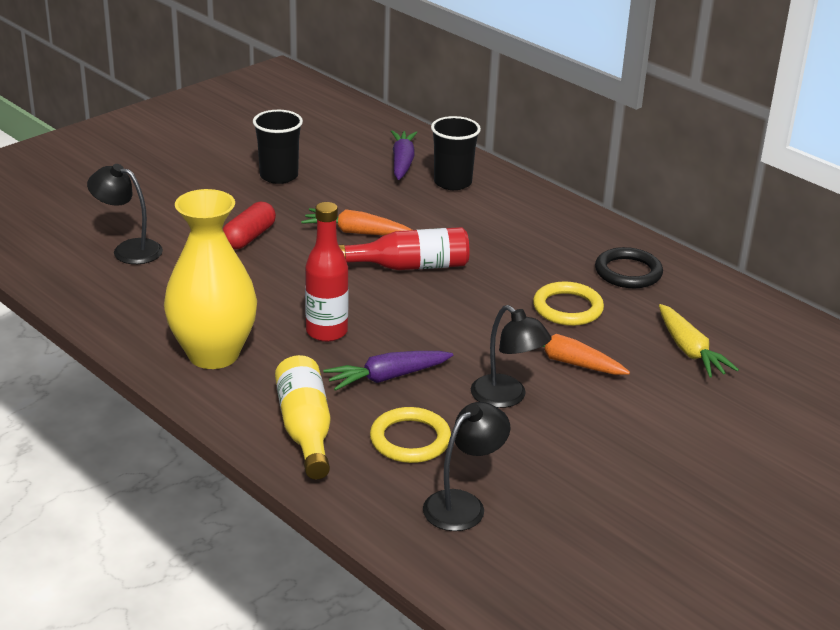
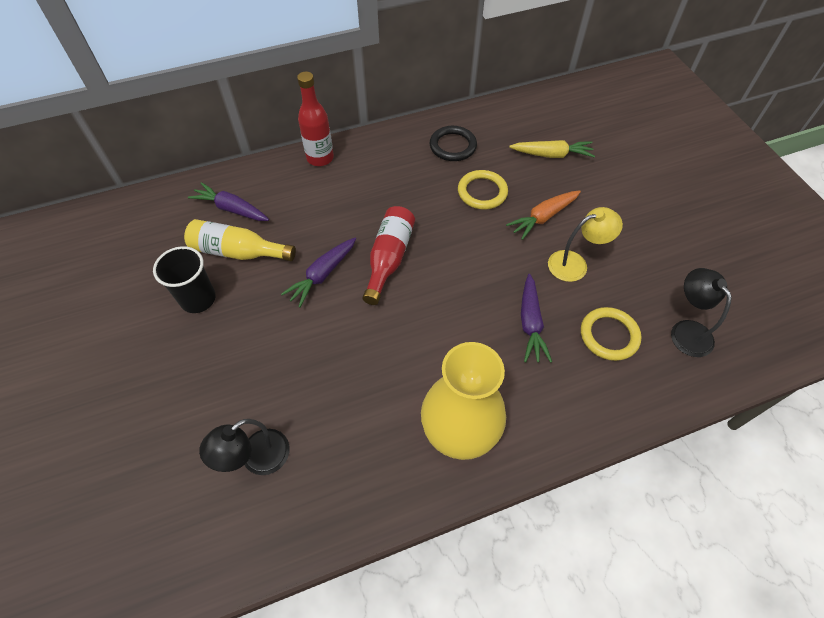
camera: 65 degrees left, 25 degrees up
(249, 237) = (288, 353): red capsule -> none
(305, 429) = (581, 398): yellow bottle -> yellow bottle (238, 252)
(326, 332) = (457, 342): red bottle -> red bottle (320, 158)
(357, 232) = (322, 275): orange carrot -> purple carrot
(452, 182) = (283, 190): black cup -> none
(506, 398) = (575, 263): black lamp -> yellow lamp

